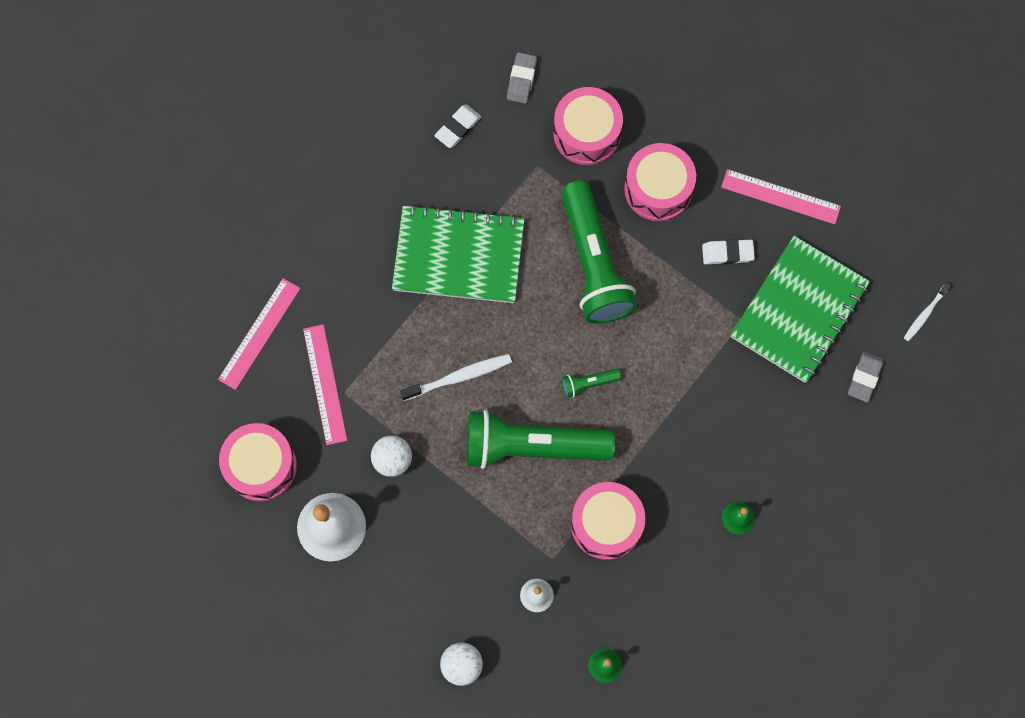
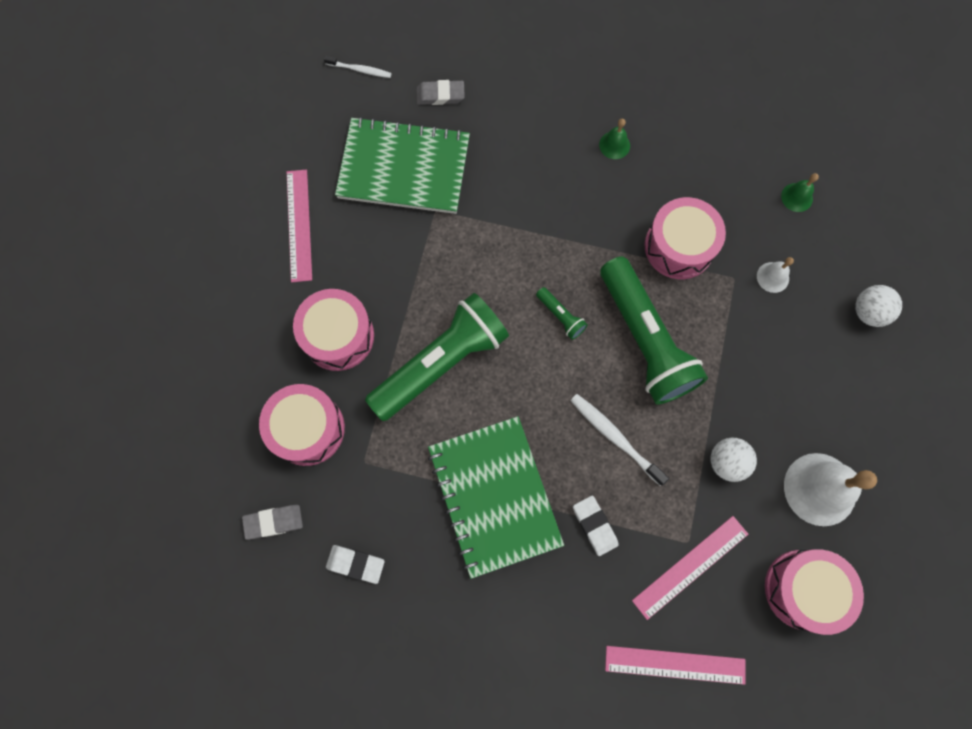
camera: 115 degrees left, 0 degrees up
(727, 253) = (376, 248): white eraser -> white eraser (594, 525)

